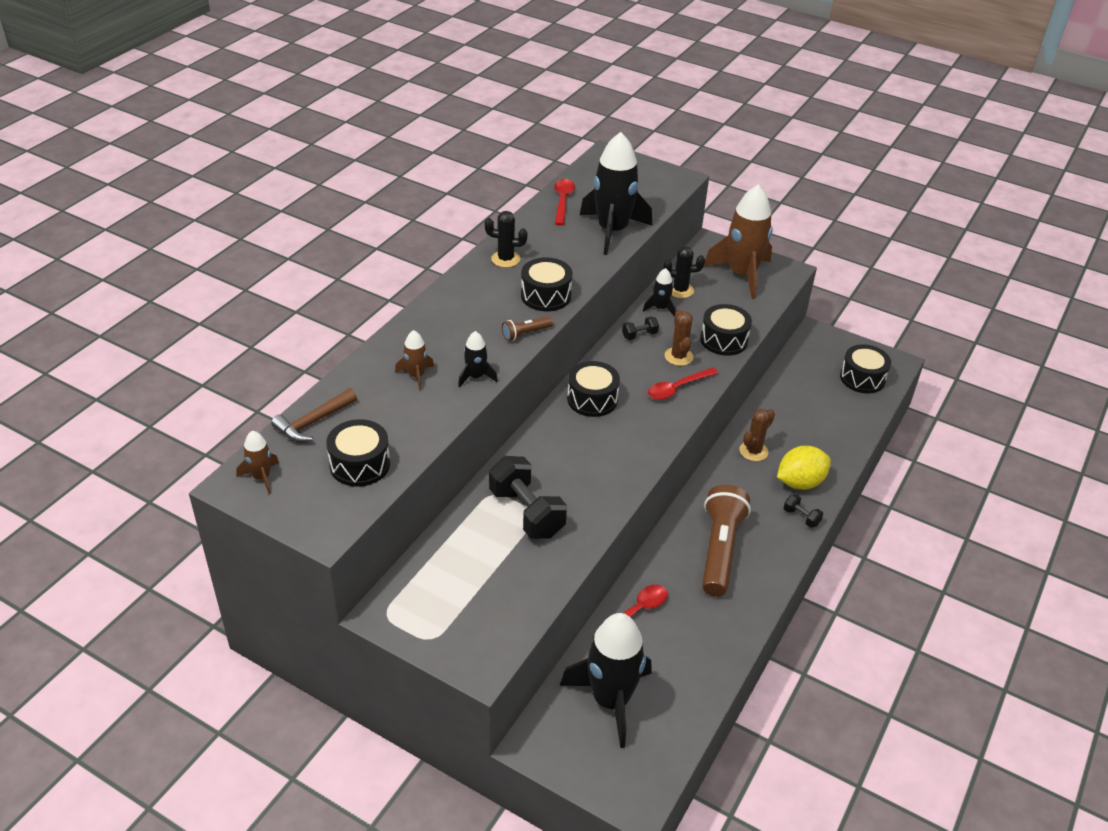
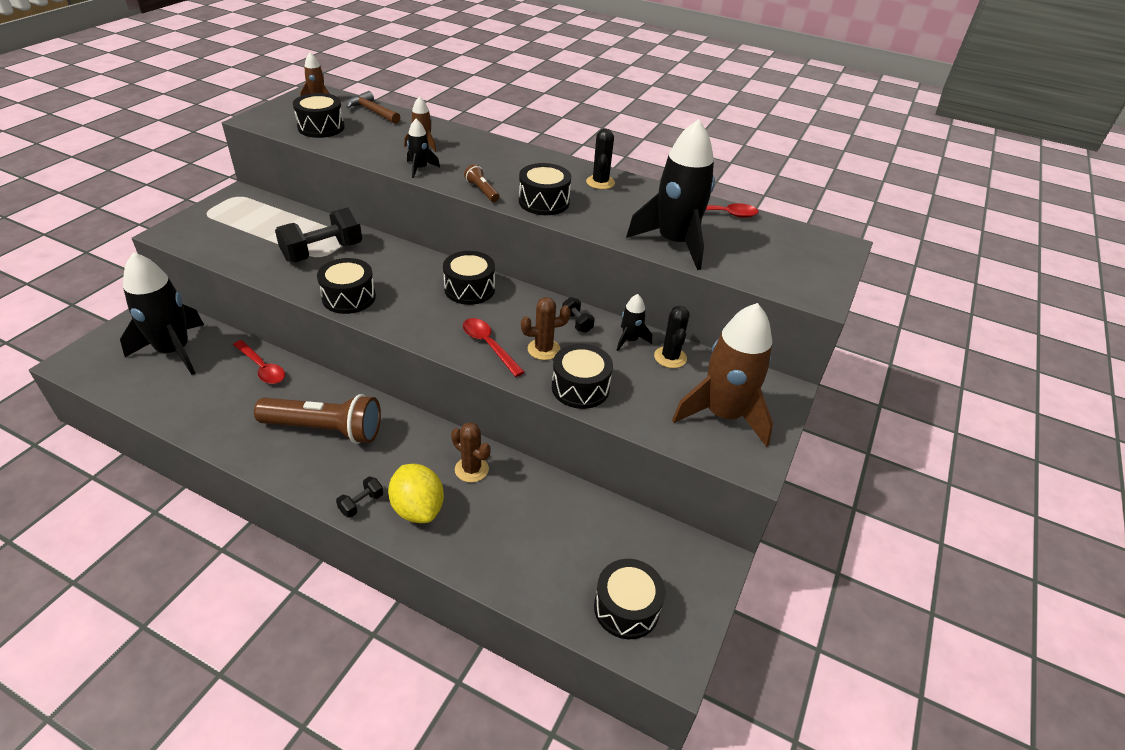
camera: 85 degrees right, 0 degrees up
(612, 484) = (349, 297): none -> black drum

